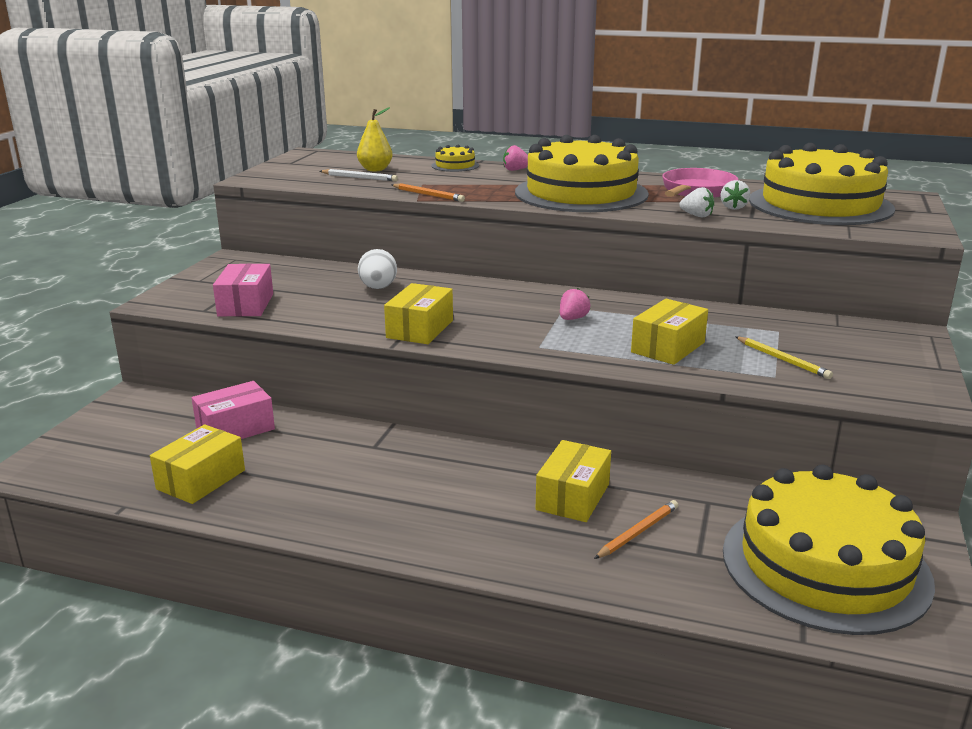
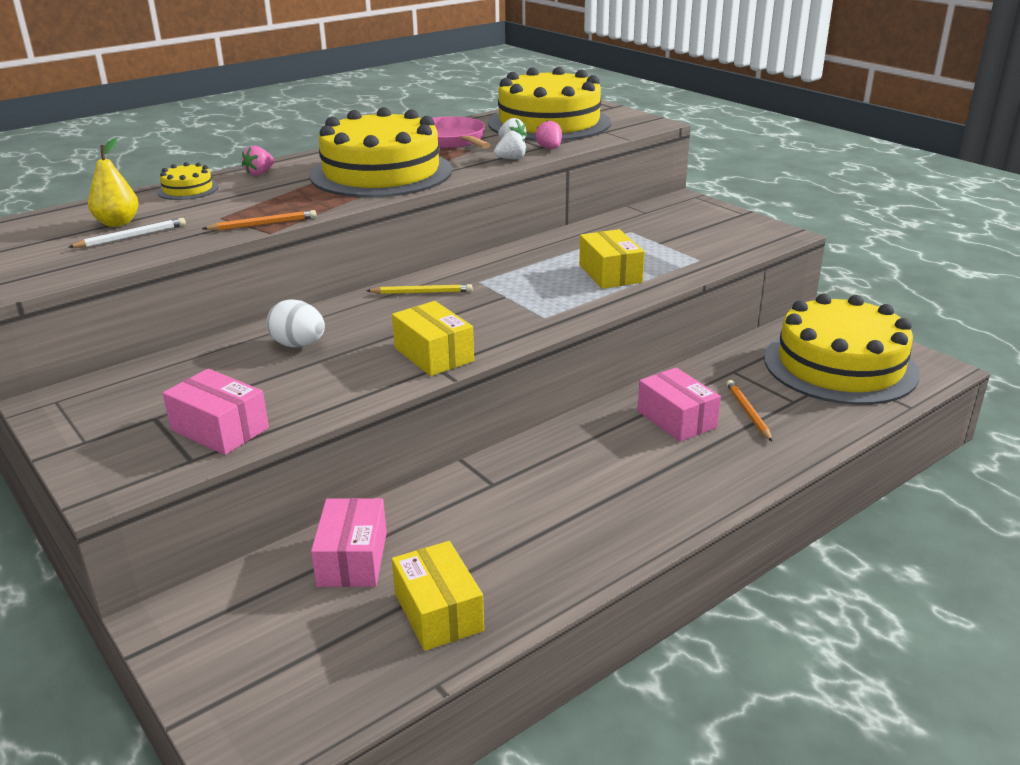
camera: 55 degrees left, 5 degrees up
(572, 319) = (508, 287): pink strawberry -> pink strawberry (549, 148)
(573, 497) = (676, 419): yellow box -> pink box
(782, 360) = (677, 248): yellow pencil -> yellow pencil (421, 292)

